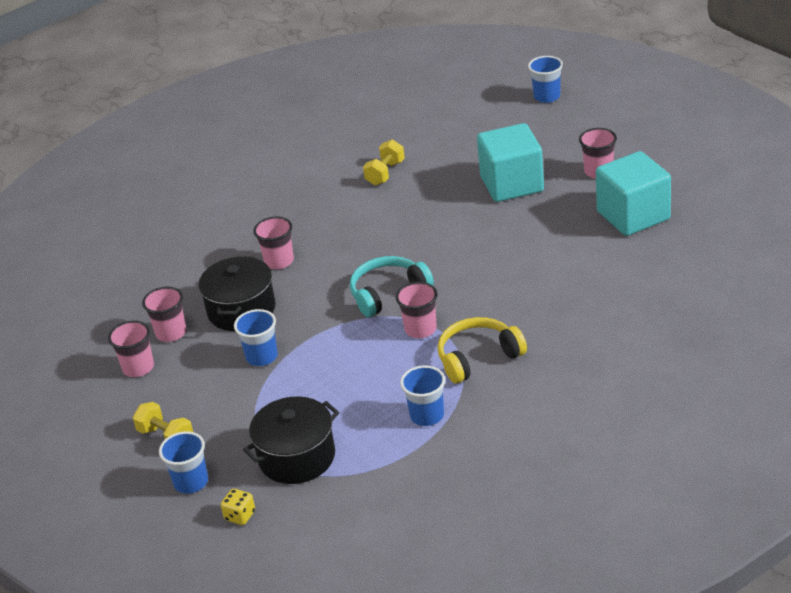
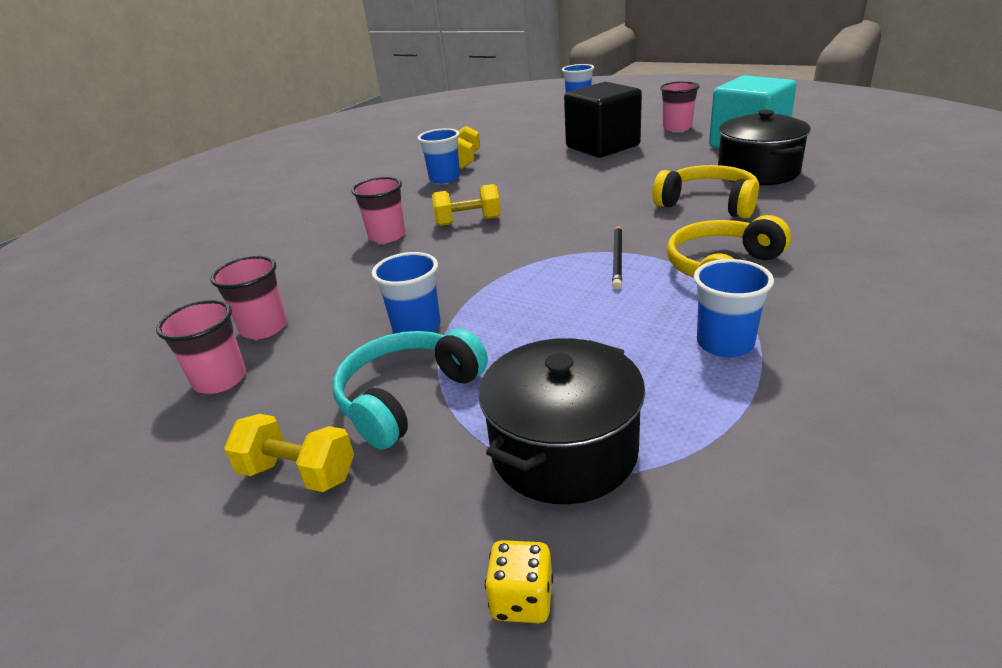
camera: 20 degrees left, 5 degrees down
(191, 482) = (378, 549): blue cup -> blue cup (444, 178)
(241, 310) = (360, 285): black pot -> black pot (757, 172)
(344, 260) = (468, 221): none -> yellow dumbbell
(388, 293) = (545, 236): turquoise headphones -> turquoise headphones (407, 397)
(420, 329) = (618, 258): pink cup -> black pencil
(512, 184) = (602, 146): turquoise cube -> black cube
(528, 288) = (708, 204): none -> yellow headphones

